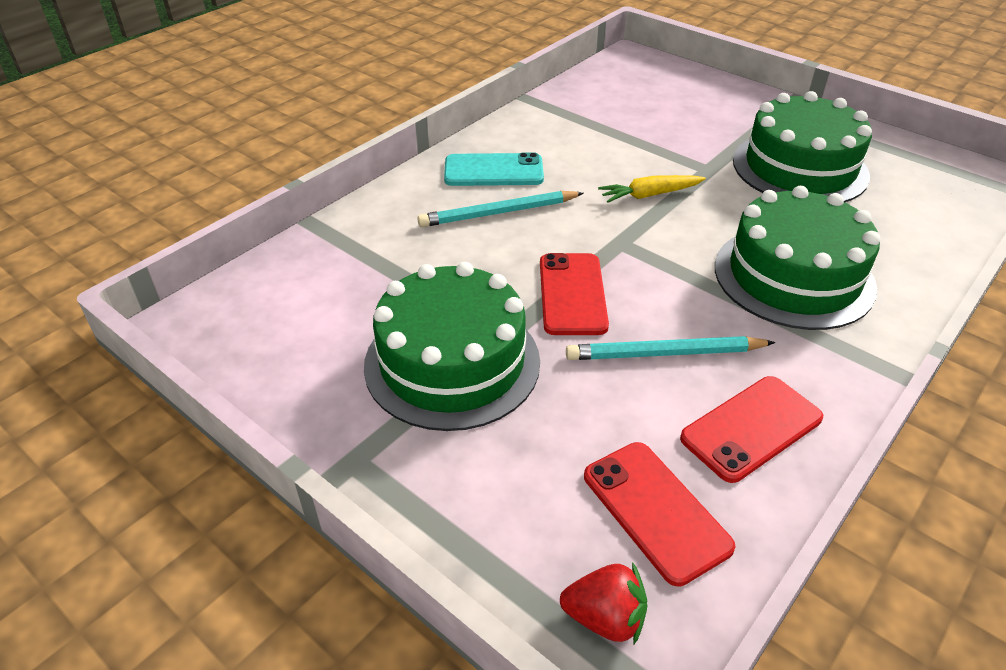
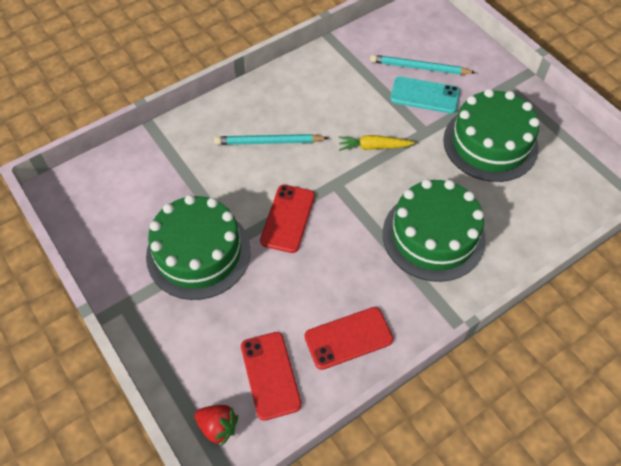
camera: 15 degrees right, 15 degrees up
(493, 171) = (279, 104): turquoise phone -> turquoise phone (424, 95)
(665, 353) = (323, 275): turquoise pencil -> turquoise pencil (419, 68)

